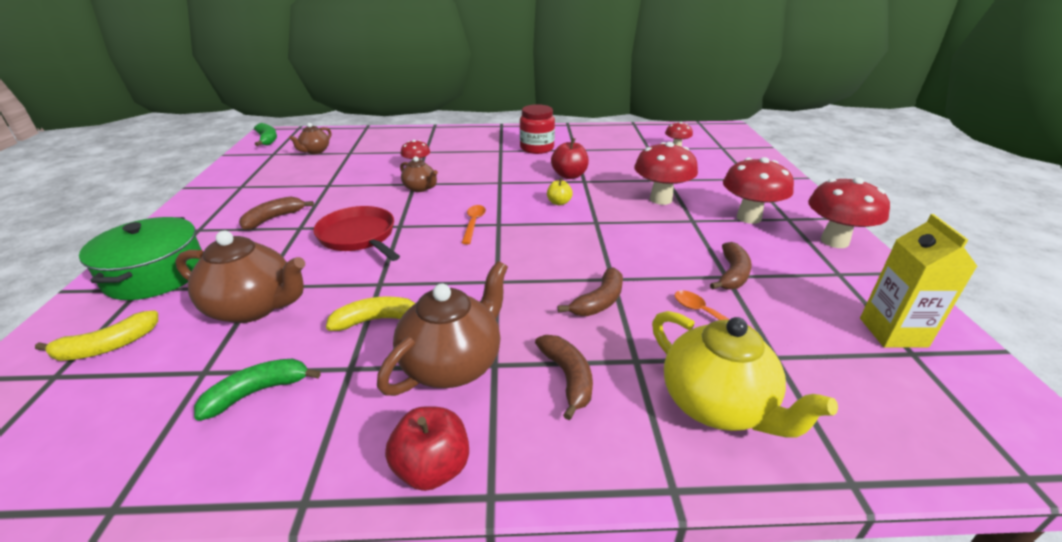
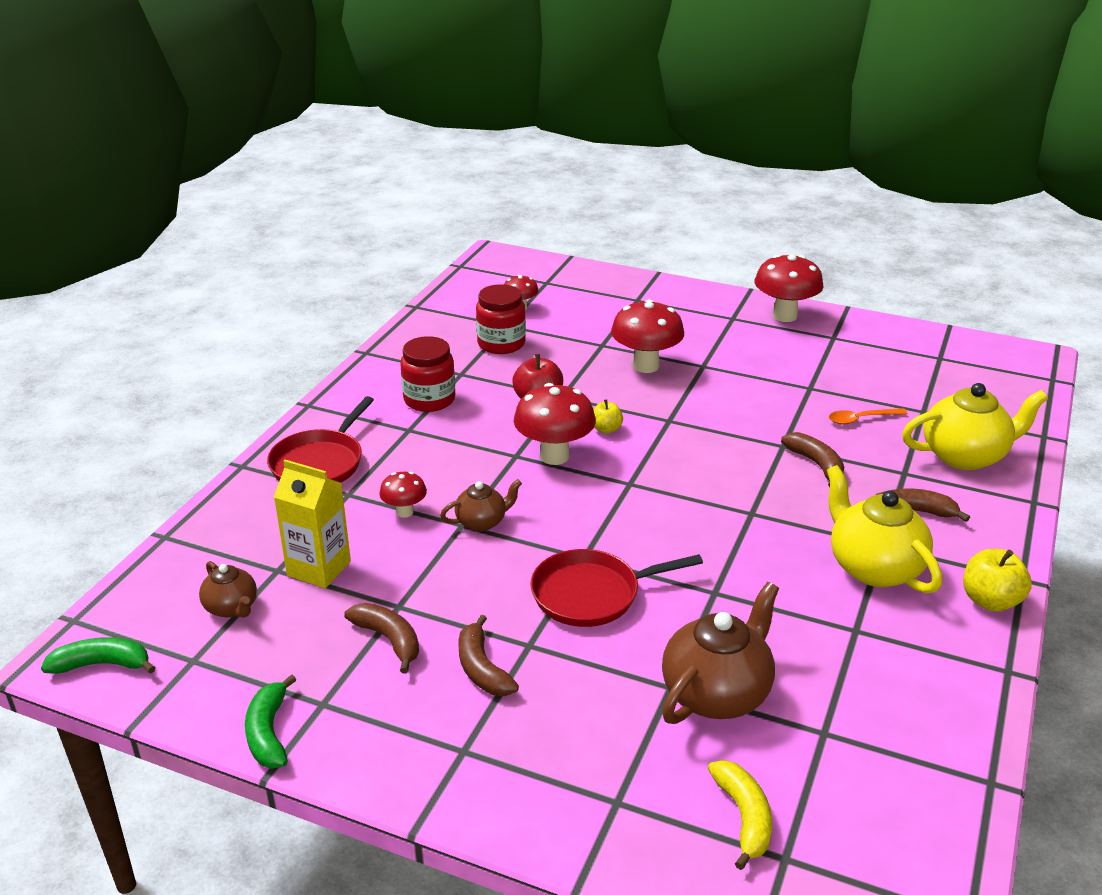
camera: 65 degrees left, 0 degrees up
(156, 274) = (584, 788): green pot -> none
(257, 392) = (870, 693): green banana -> green banana (268, 733)
(376, 320) = (784, 603): yellow banana -> none
(432, 468) = (990, 601): red apple -> yellow apple
(449, 139) = (320, 463): none -> red pan
(453, 364) = (873, 567): brown teapot -> yellow teapot
(473, 223) = (617, 500): orange spoon -> none
(624, 152) = (501, 344): none -> red jar
(732, 274) = (809, 384): brown banana -> brown banana (389, 640)
(748, 217) = (717, 335): red mushroom -> red mushroom (554, 456)
(893, 332) = (915, 353): yellow carton -> yellow carton (319, 568)

